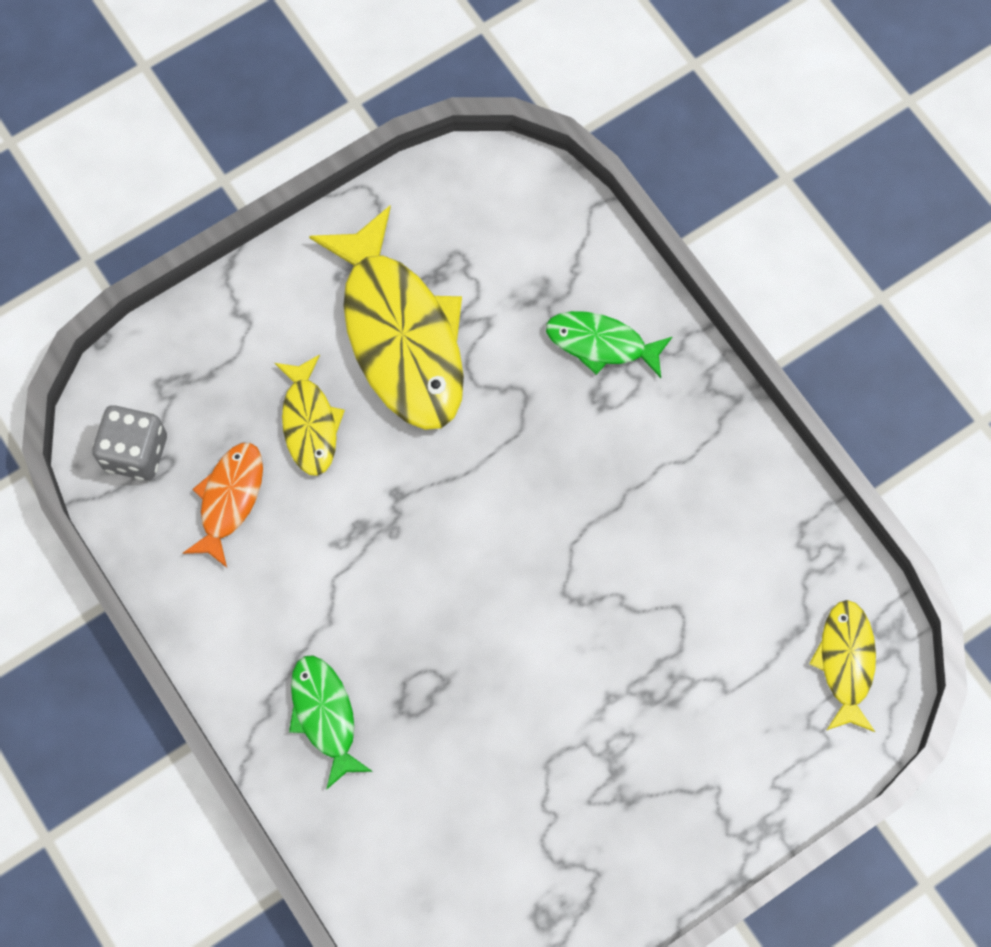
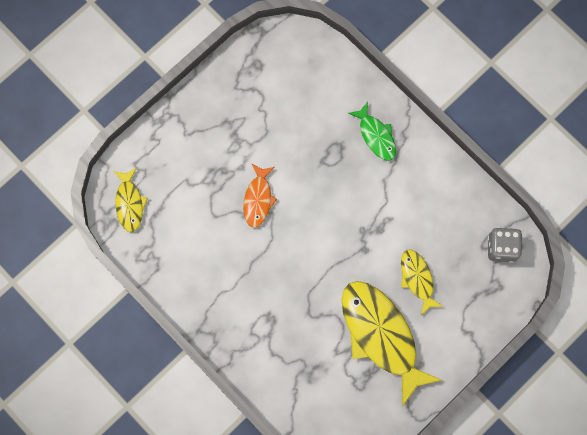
camera: 170 degrees right, 5 degrees up
(229, 499) = (448, 232): orange fish -> orange fish (258, 199)
(601, 344) = (274, 349): green fish -> none

